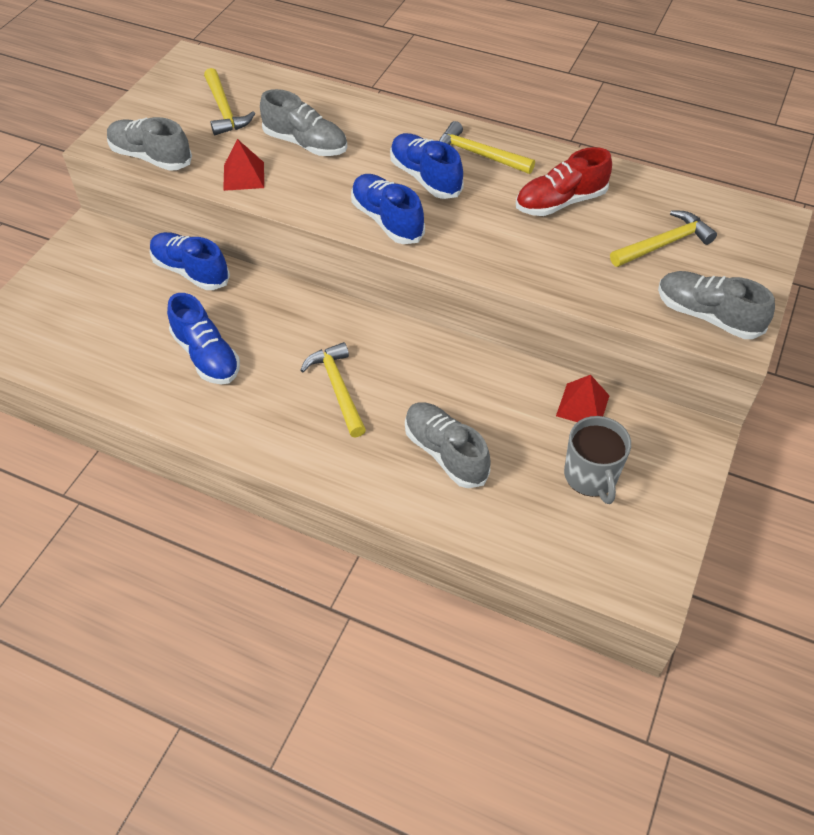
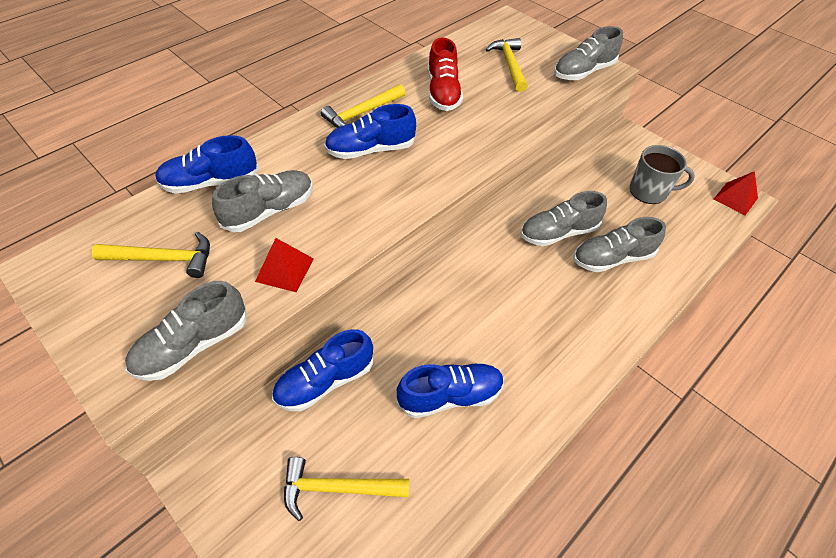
camera: 70 degrees left, 0 degrees up
(338, 388) = (526, 304): yellow hammer -> yellow hammer (337, 488)
(387, 220) = (411, 187): blue shoe -> blue shoe (210, 183)
(459, 395) = (558, 233): none -> grey shoe
(582, 405) = (587, 174): red pyramid -> red pyramid (735, 198)

